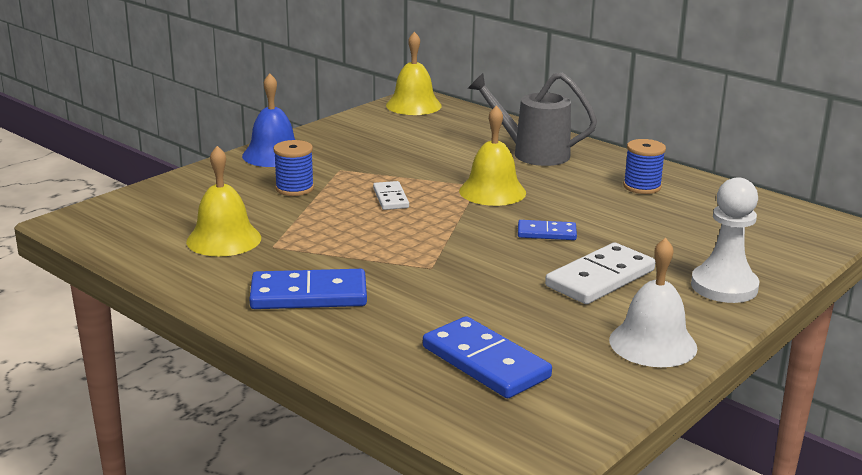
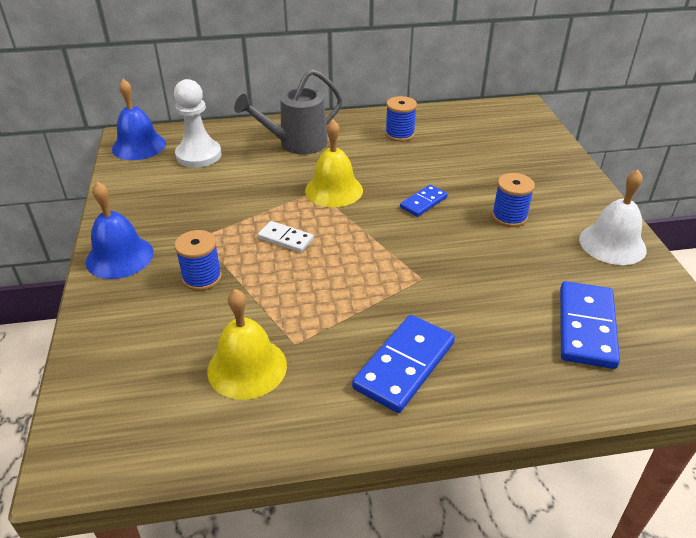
camera: 50 degrees left, 15 degrees up
(413, 105) = (139, 146): yellow bell -> blue bell
(485, 362) = (586, 327): blue domino -> blue domino turned 75 degrees counterclockwise
(600, 278) = (509, 217): white domino -> blue spool
(724, 286) = (561, 180): white pawn -> white pawn (199, 155)

